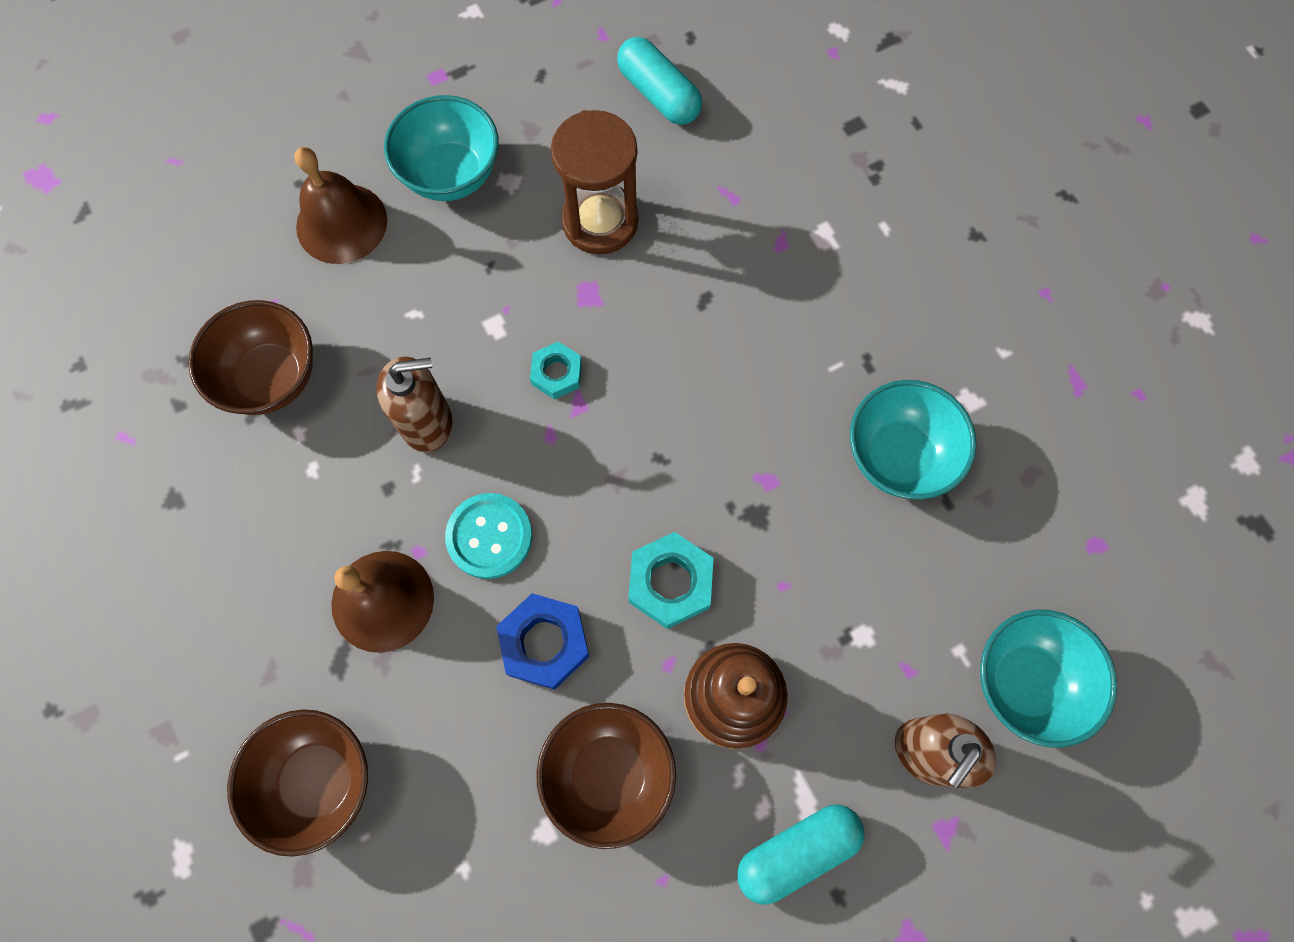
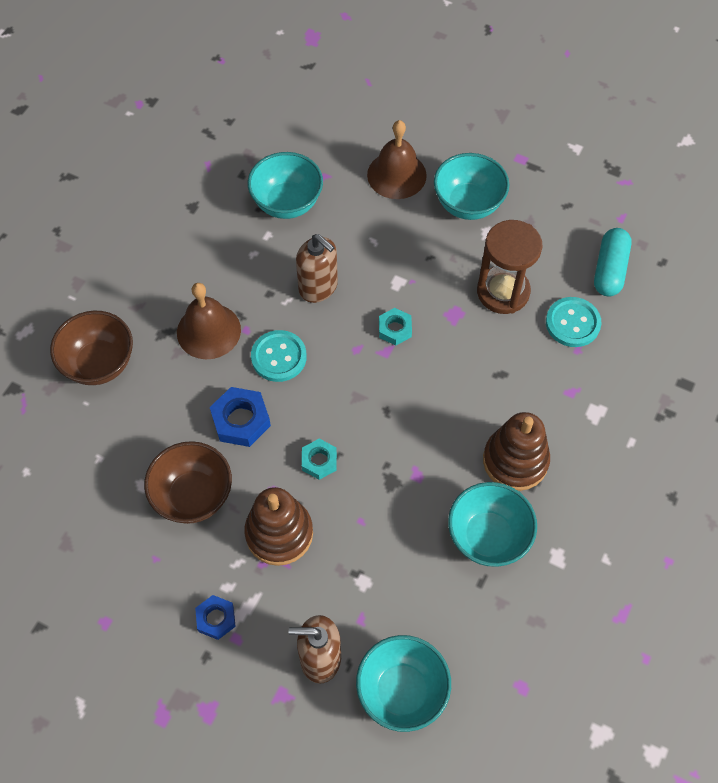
camera: 55 degrees right, 10 degrees down
(271, 378) = (287, 203): brown bowl -> turquoise bowl
(670, 583) = (319, 461): turquoise nut -> turquoise nut, size x0.64
(697, 179) = (572, 323): none -> turquoise button
(796, 851) = (216, 619): turquoise capsule -> blue nut
(825, 361) = (515, 461): none -> brown stacking toy

